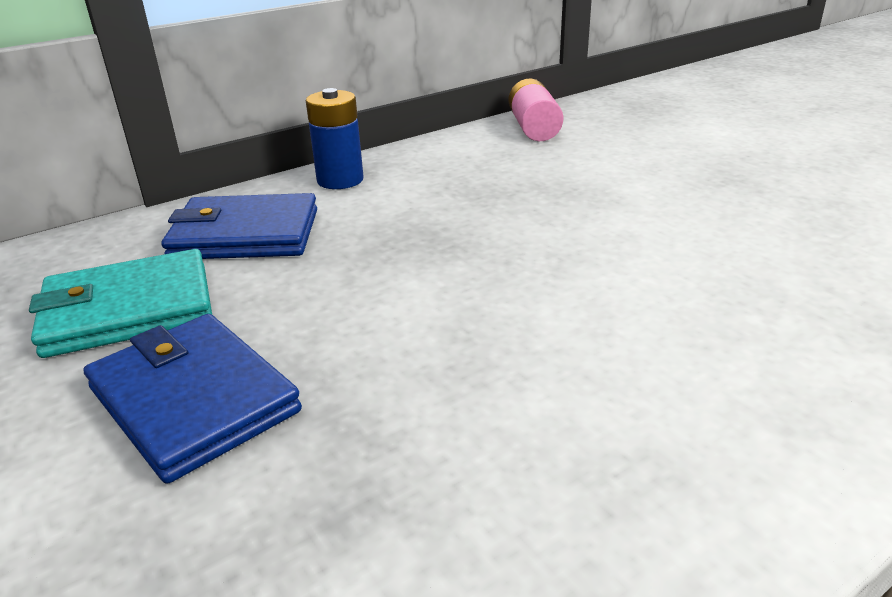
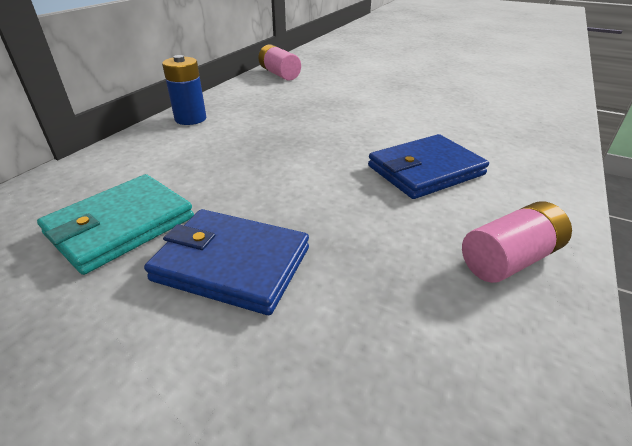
camera: 30 degrees left, 5 degrees up
(245, 234) = (158, 161): blue wallet -> blue wallet (425, 170)
(587, 542) = (509, 259): none -> pink battery

